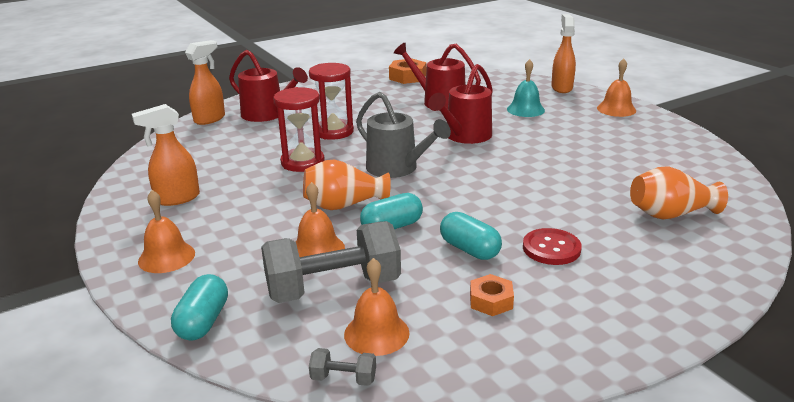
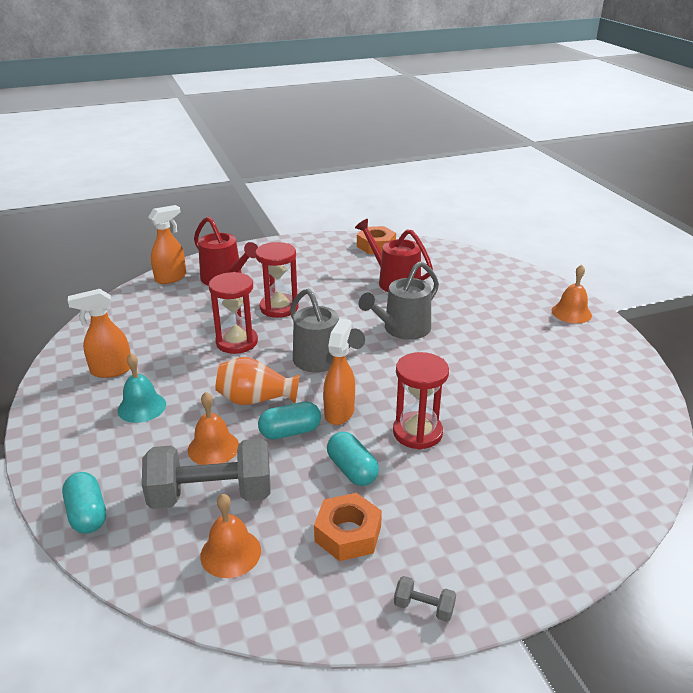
camera: 10 degrees right, 5 degrees up
(166, 257) = (80, 437): orange bell -> none
(203, 322) = (87, 514): turquoise capsule -> turquoise capsule turned 45 degrees counterclockwise
(343, 378) = (184, 597): grey dumbbell -> grey dumbbell (424, 607)
(465, 136) = (402, 329): red watering can -> grey watering can
(491, 301) = (348, 534): orange nut -> orange nut, size x1.52
(519, 213) = (417, 432): none -> red hourglass
(525, 109) = (477, 302): turquoise bell -> turquoise bell (142, 407)
(551, 248) = (430, 481): red button -> none
(561, 88) = (526, 277): orange spray bottle -> orange spray bottle (339, 412)
(670, 214) = (567, 456): orange vase -> none

